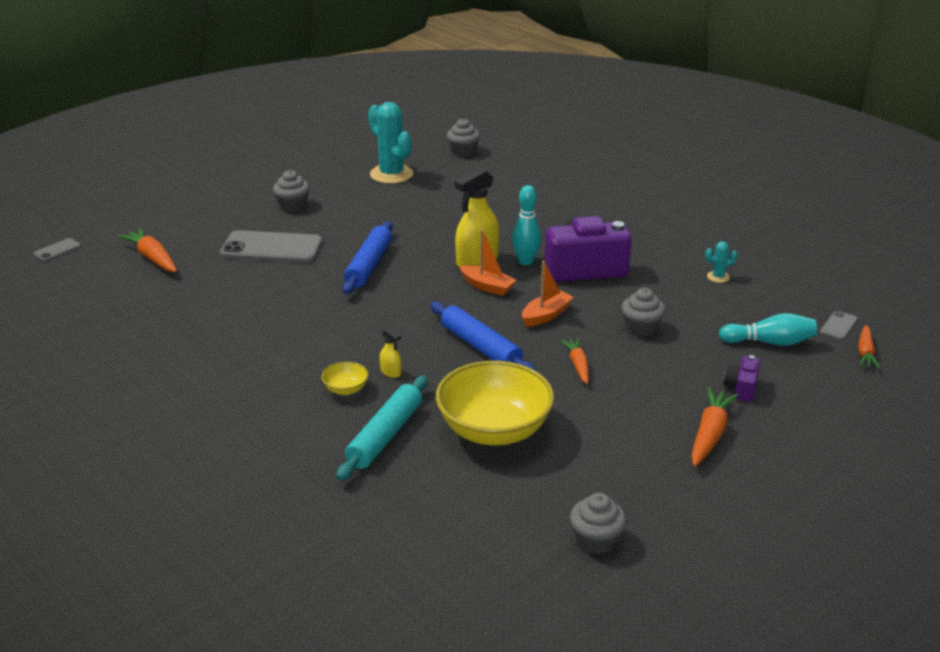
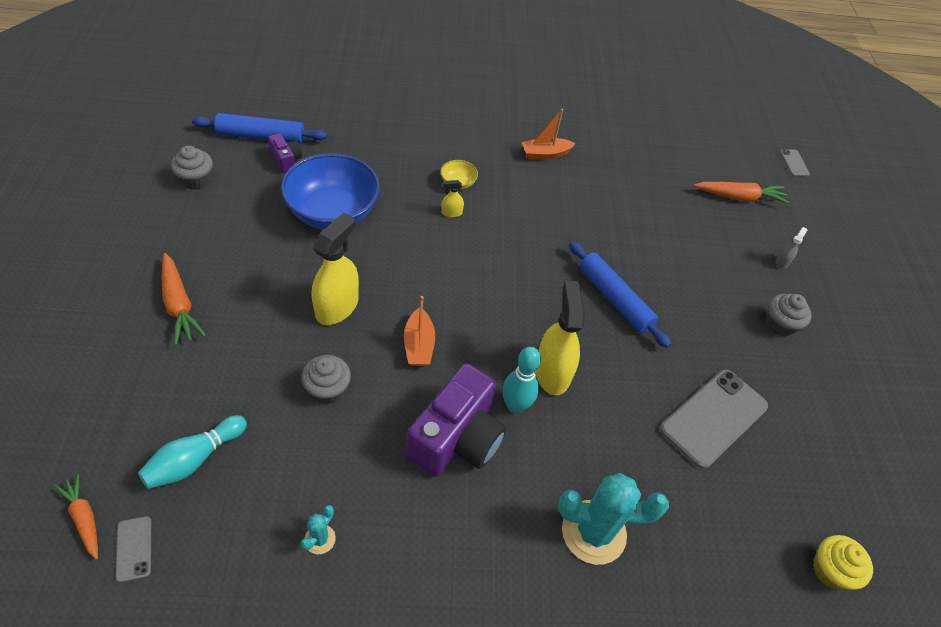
camera: 125 degrees right, 20 degrees up
(218, 221) = (782, 262): none -> grey spray bottle
(271, 248) = (700, 263): grey phone -> grey phone (713, 418)
(385, 436) = (391, 168): turquoise rolling pin -> none
(391, 174) = (804, 447): turquoise cactus -> turquoise cactus (593, 532)
(463, 151) = (831, 570): grey cupcake -> yellow cupcake
(480, 347) = (425, 274): blue rolling pin -> blue rolling pin (261, 136)
(487, 286) = (502, 344): orange boat -> orange boat (545, 154)
(494, 430) = (332, 212): yellow bowl -> blue bowl
(578, 365) = (337, 306): orange carrot -> yellow spray bottle
(741, 388) = (184, 373): purple camera -> purple camera (286, 160)

